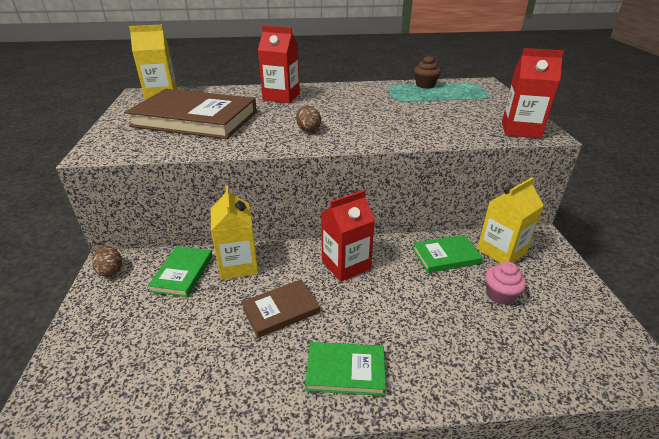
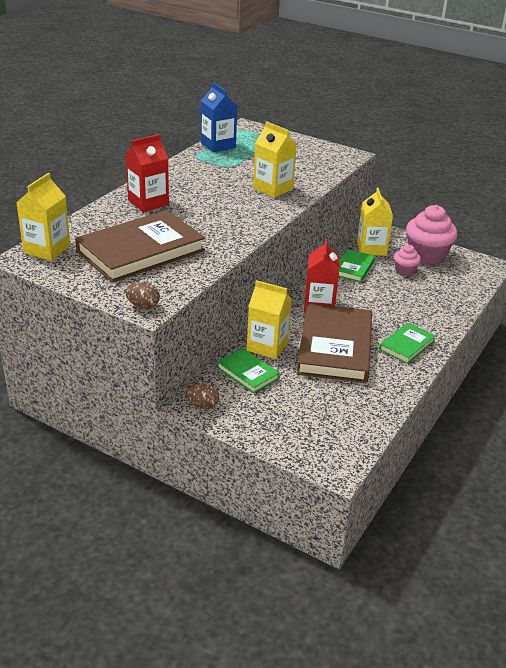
camera: 55 degrees left, 0 degrees up
(281, 310) = (335, 347): brown book -> brown book, size x2.00
(308, 130) = (233, 217): brown egg -> brown egg (143, 306)
(393, 126) = (273, 189): none -> yellow carton
(425, 85) = (218, 145): brown cupcake -> blue carton
(520, 130) = (337, 158): red carton -> none
(561, 298) = (427, 255): none -> pink cupcake

